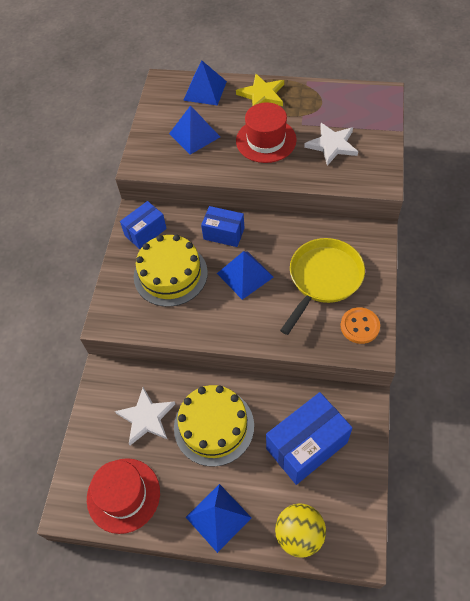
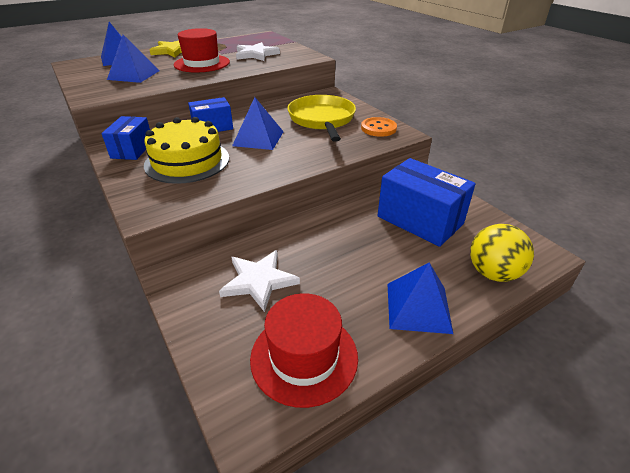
camera: 45 degrees left, 20 degrees down
(214, 426) = (332, 250): yellow cake -> none
(306, 445) = (420, 220): blue box -> blue box turned 60 degrees counterclockwise

